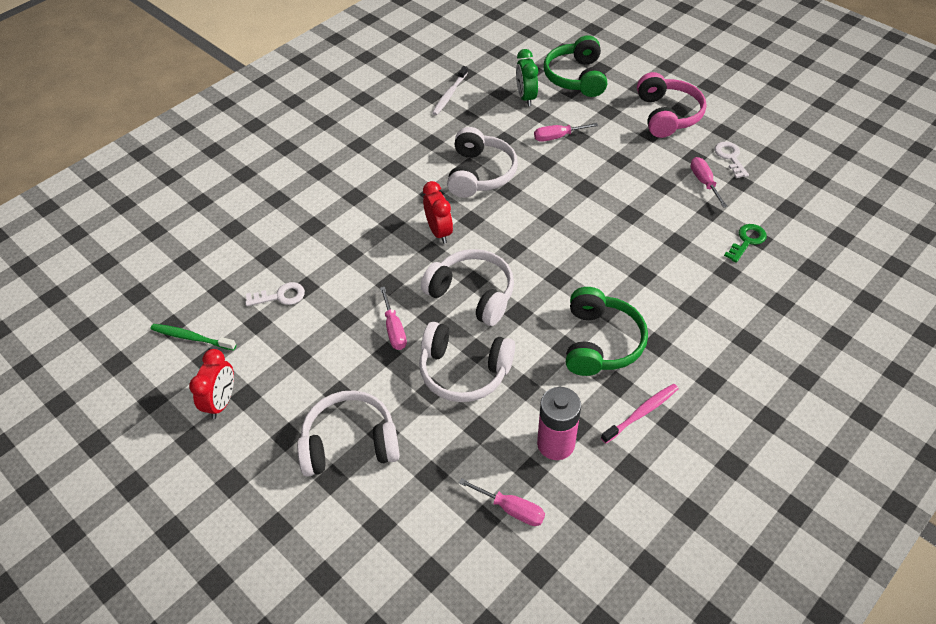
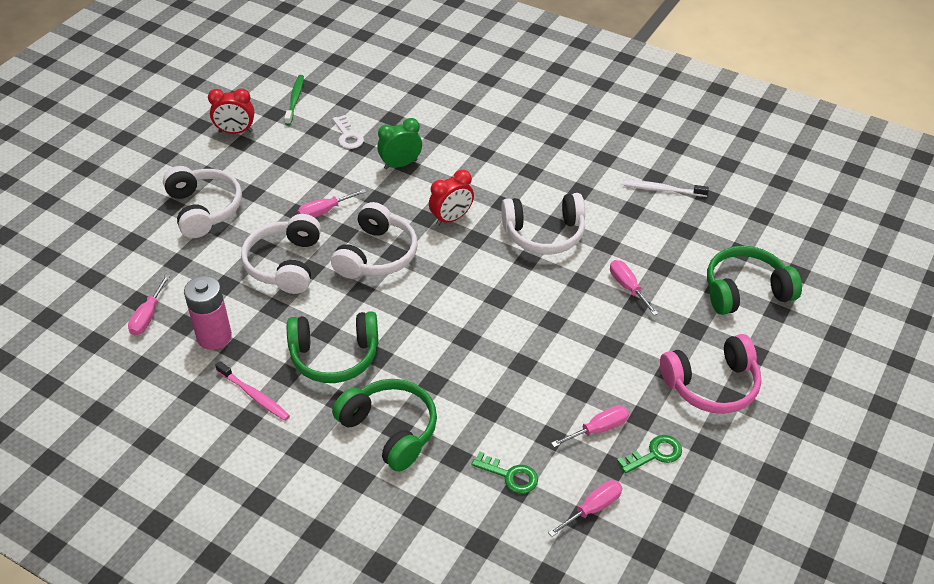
camera: 75 degrees right, 5 degrees down
(526, 97) = (686, 252): green clock -> green clock (400, 164)
(694, 311) = (390, 430): none -> green headphones
(730, 157) = (655, 454): white key -> green key
(779, 200) = (593, 508): none -> pink screwdriver

